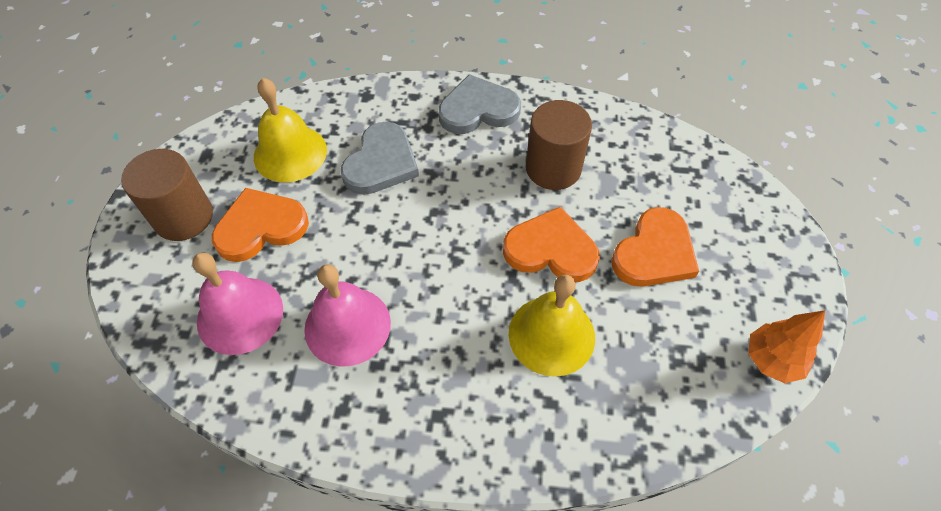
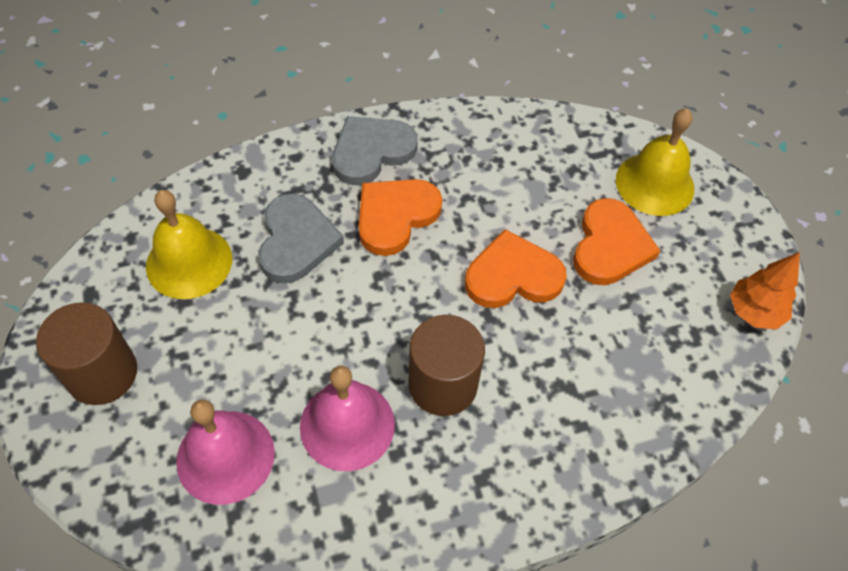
camera: 25 degrees left, 0 degrees up
(260, 227) = (198, 355): orange heart -> orange heart (395, 216)
(551, 335) = (552, 360): yellow bell -> yellow bell (654, 184)
(553, 168) = (477, 191): brown cylinder -> brown cylinder (443, 384)

